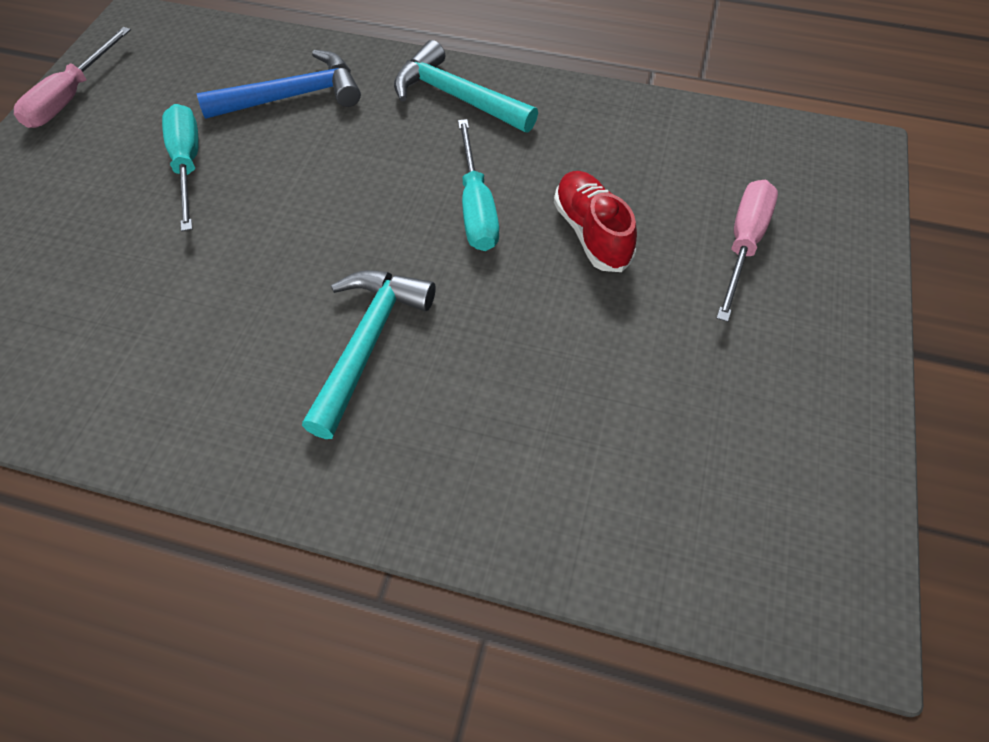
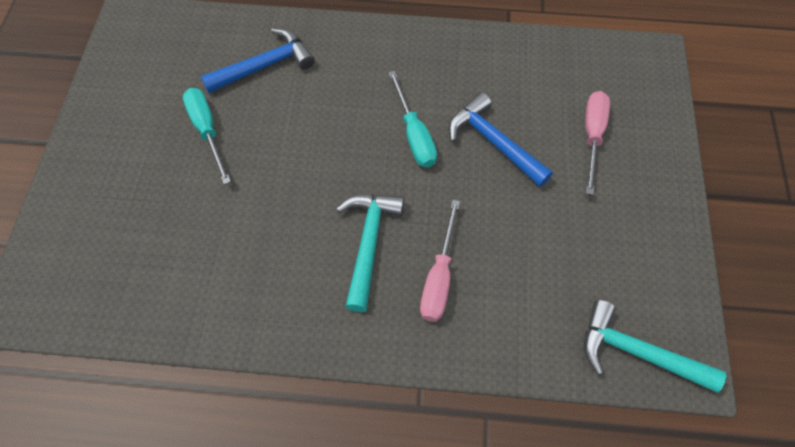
camera: 10 degrees left, 5 degrees up
(71, 97) = (103, 88): pink screwdriver -> pink screwdriver (439, 277)
(457, 97) = (380, 51): turquoise hammer -> turquoise hammer (637, 352)
(591, 233) = (494, 142): red shoe -> blue hammer

